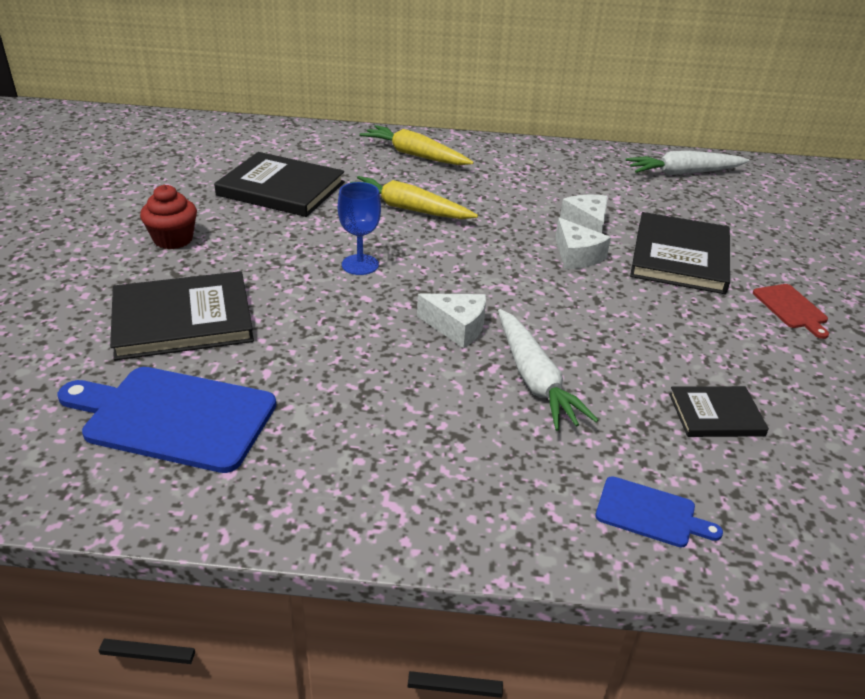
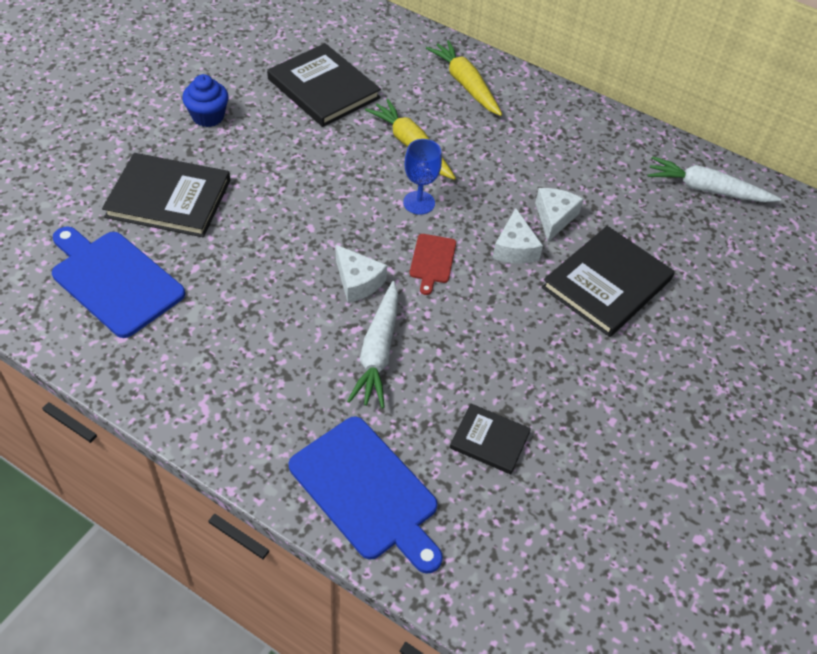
camera: 25 degrees right, 15 degrees up
(173, 239) = (208, 116): red cupcake -> blue cupcake
(360, 265) = (329, 193): blue goblet -> blue goblet (419, 203)
(650, 513) = (367, 491): blue cutting board -> blue cutting board, size x1.97
(791, 308) = (656, 374): red cutting board -> red cutting board (432, 261)

